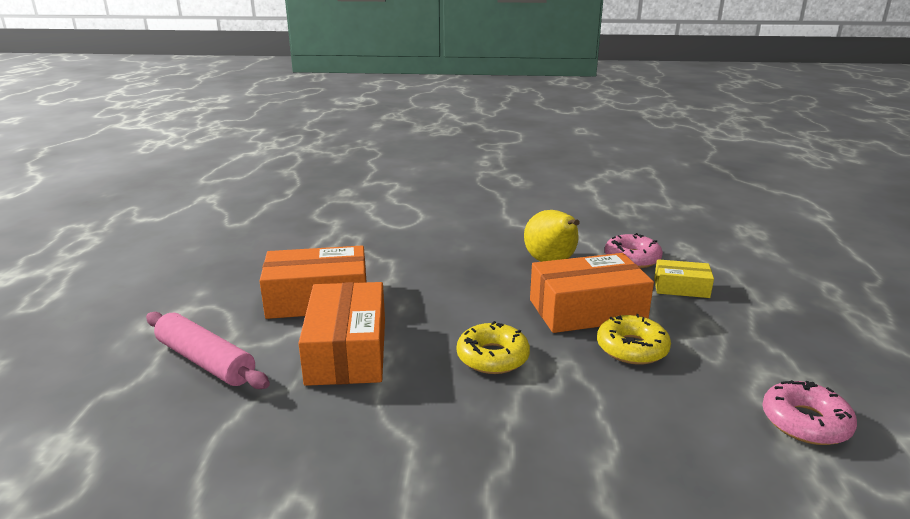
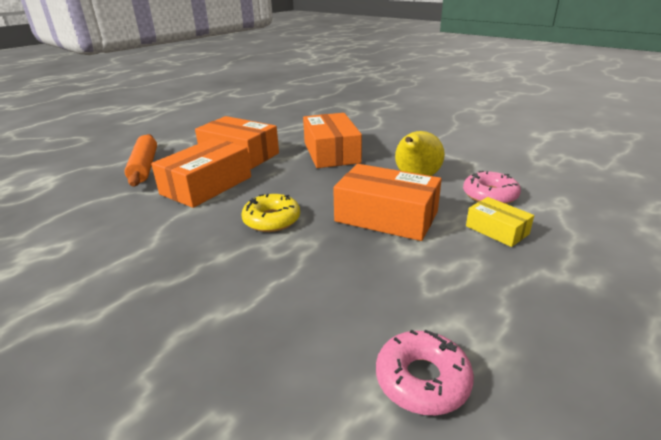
camera: 40 degrees right, 5 degrees up
(205, 361) = (144, 167): pink rolling pin -> orange rolling pin
(425, 261) = (331, 152): none -> orange box
(632, 348) = (373, 254): yellow donut -> none

